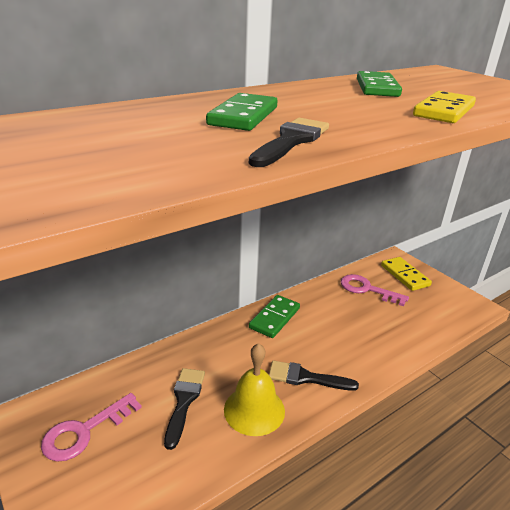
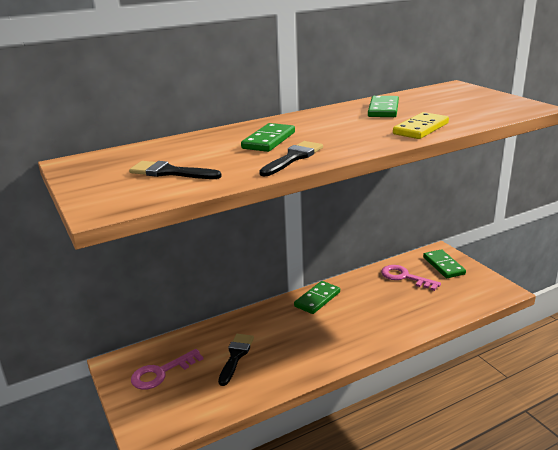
camera: 10 degrees right, 5 degrees down
(254, 410) = (289, 363): yellow bell -> none
(306, 378) = (335, 342): black brush -> black brush (170, 172)
(404, 275) = (443, 266): yellow domino -> green domino

